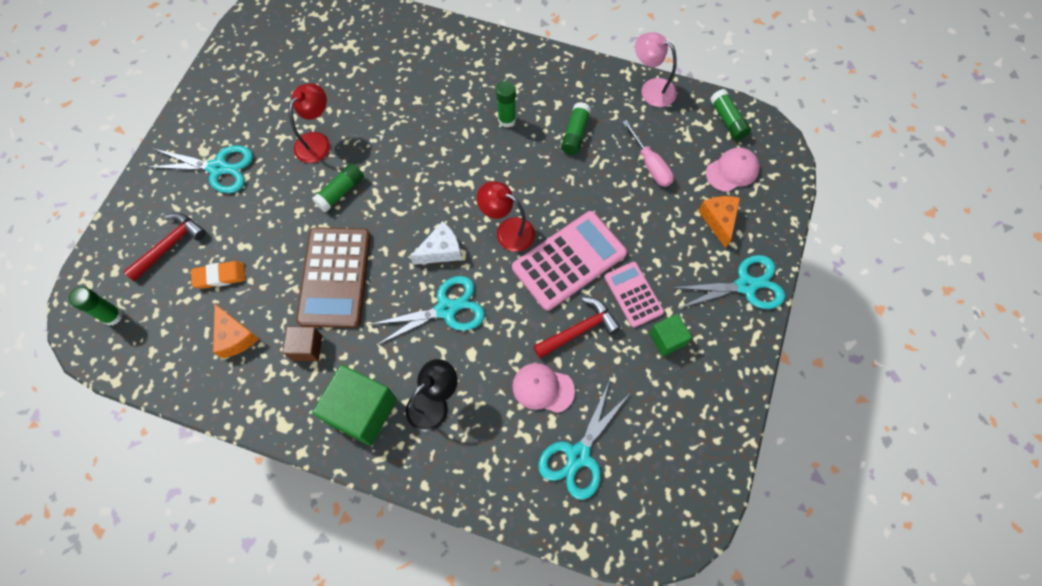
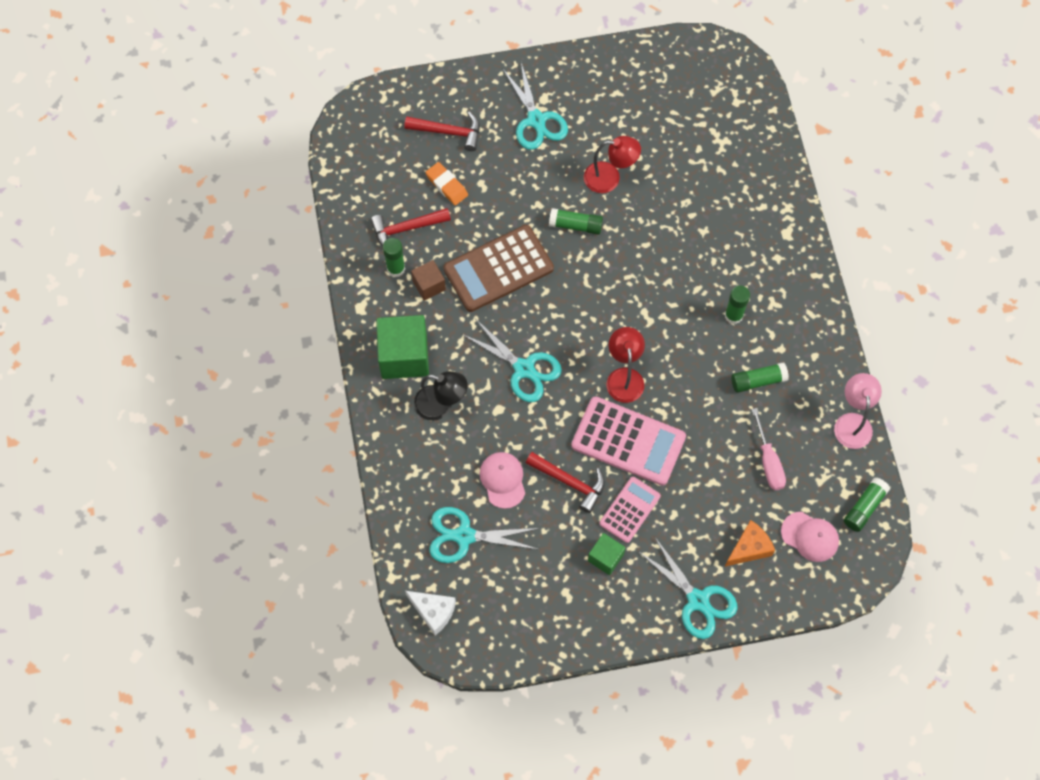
camera: 60 degrees right, 0 degrees up
(112, 316) = (370, 133): green glue stick -> green glue stick (396, 269)
(235, 337) = (406, 229): orange cheese -> red hammer
(441, 250) = (572, 335): white cheese -> white cheese (433, 612)
(650, 165) = (768, 462): pink screwdriver -> pink screwdriver turned 45 degrees counterclockwise

